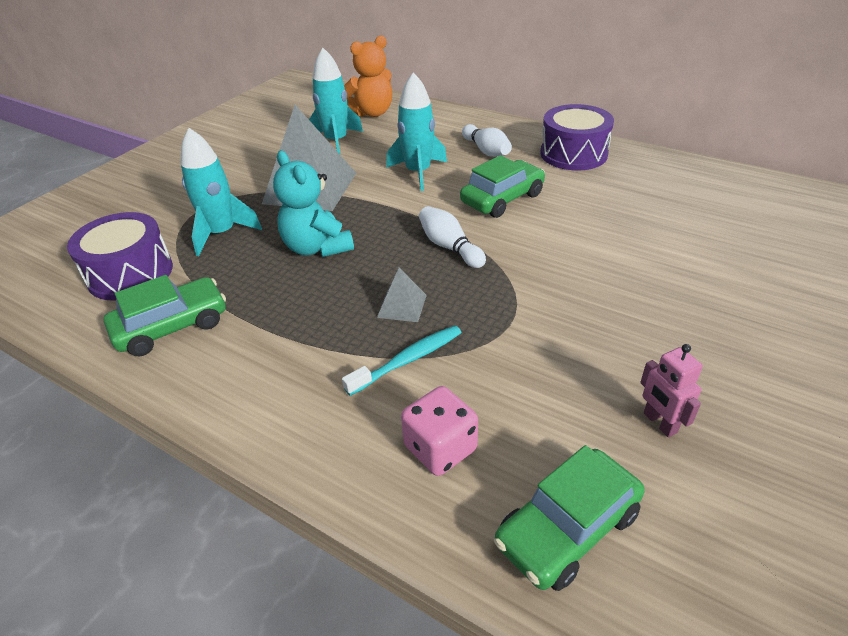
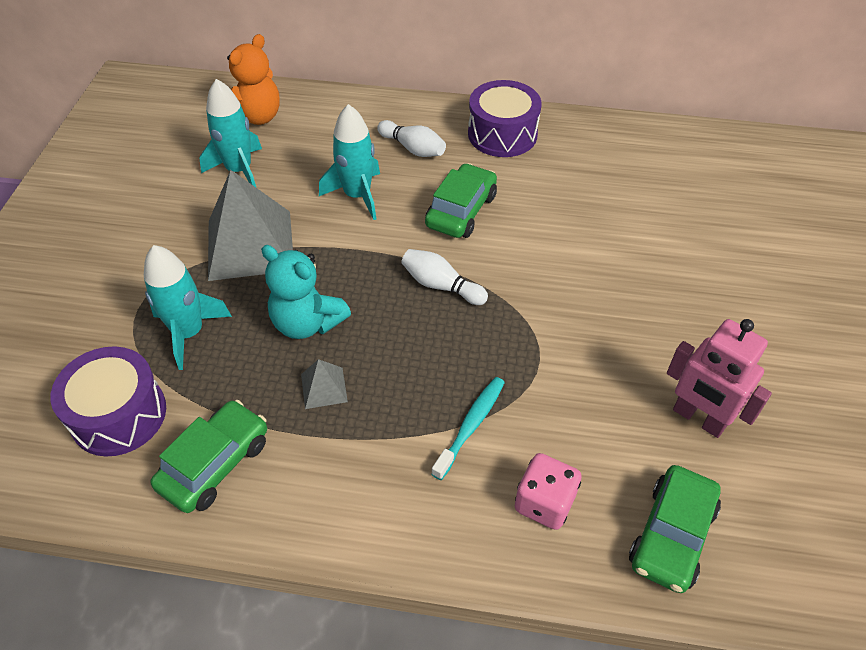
camera: 25 degrees left, 10 degrees up
(402, 306) = (433, 368): grey pyramid -> grey pyramid (324, 388)
(659, 423) = (698, 419): pink robot -> pink robot, size x1.71

